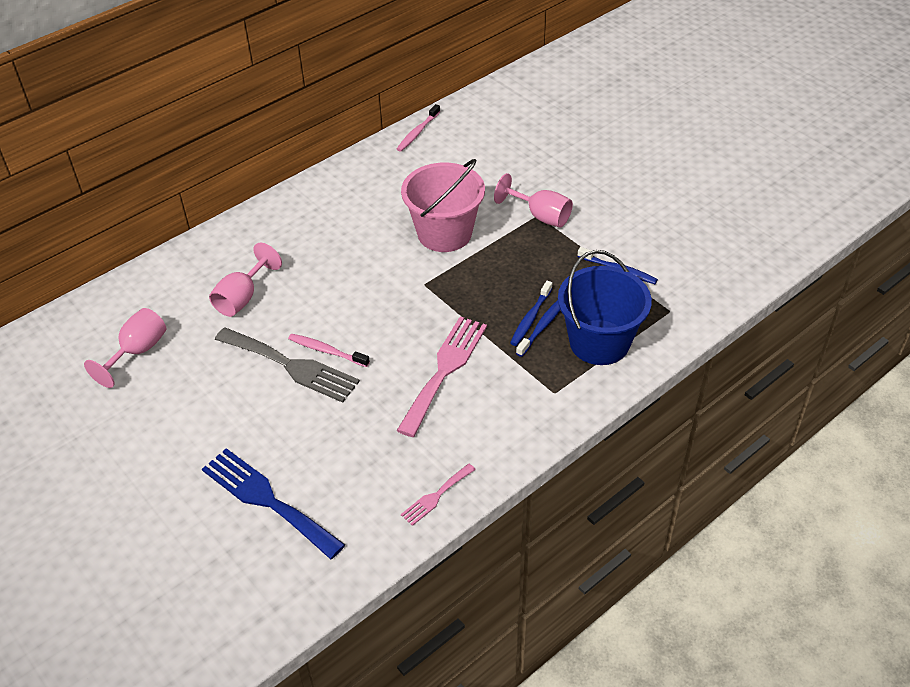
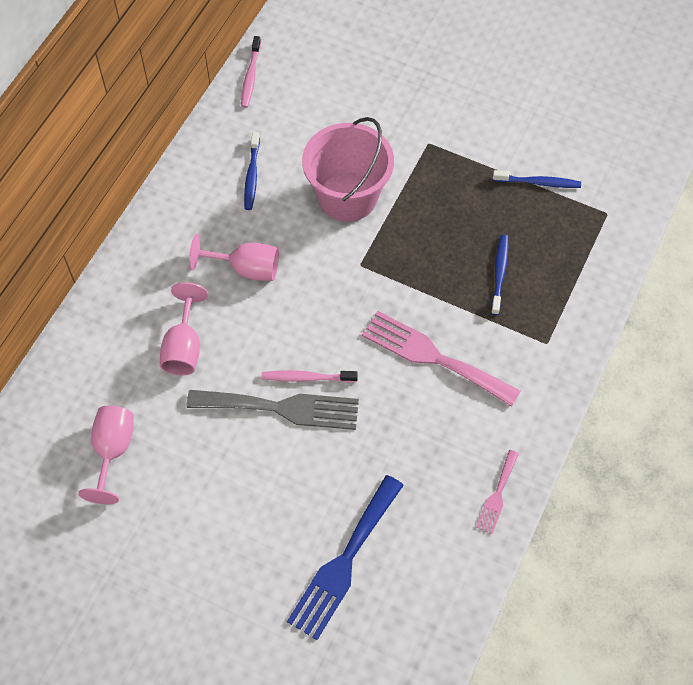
camera: 25 degrees left, 15 degrees up
(267, 500) = (344, 562): blue fork -> blue fork turned 75 degrees counterclockwise
(445, 370) = (433, 357): pink fork -> pink fork turned 60 degrees counterclockwise
(530, 318) = (483, 268): blue toothbrush -> blue toothbrush (252, 175)
(540, 216) = (432, 143): pink goblet -> pink goblet (246, 269)
(599, 342) = (560, 272): blue bucket -> none

